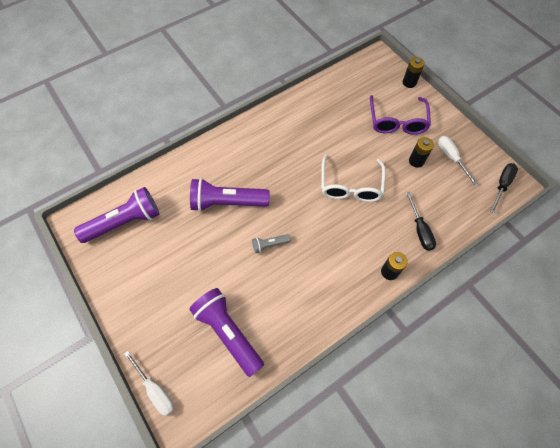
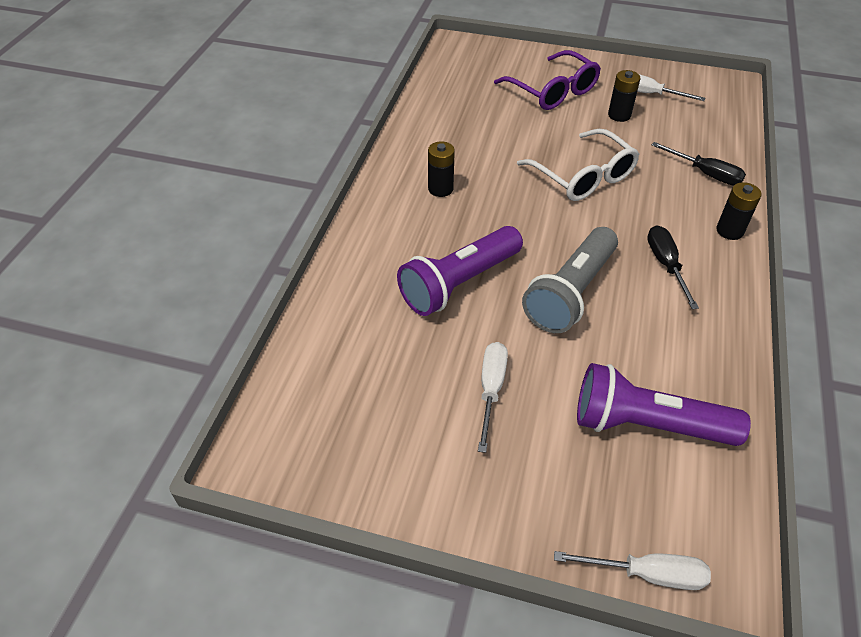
camera: 40 degrees left, 15 degrees down
(125, 222) = (337, 402): purple flashlight -> none
(185, 264) = (491, 390): none -> white screwdriver
(269, 245) = (571, 293): grey flashlight -> grey flashlight, size x2.15
(409, 82) = (519, 51): black battery -> black battery (440, 189)
(502, 185) = (723, 91): black screwdriver -> black screwdriver (666, 265)

